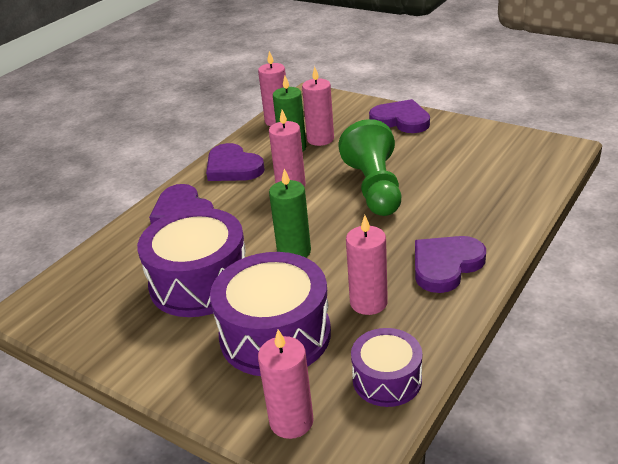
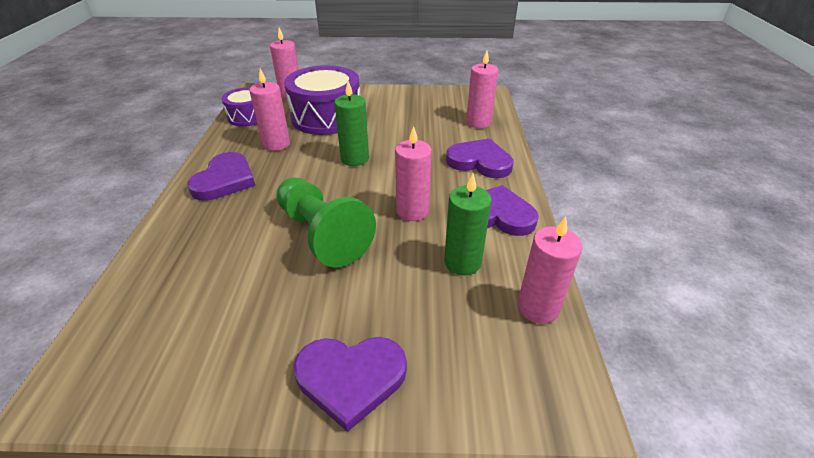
camera: 145 degrees right, 5 degrees up
(200, 282) = (402, 126): purple drum -> none
(320, 139) = (442, 290): pink candle -> pink candle (478, 122)

